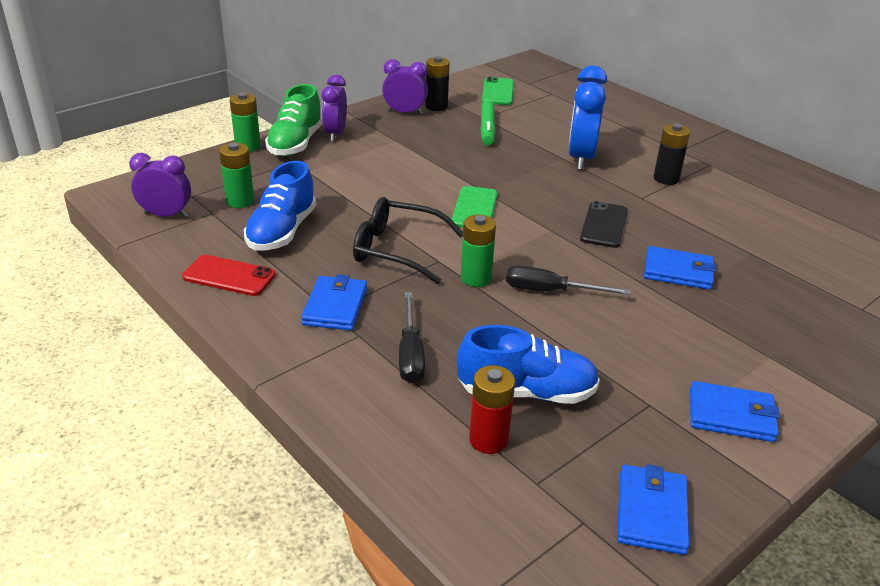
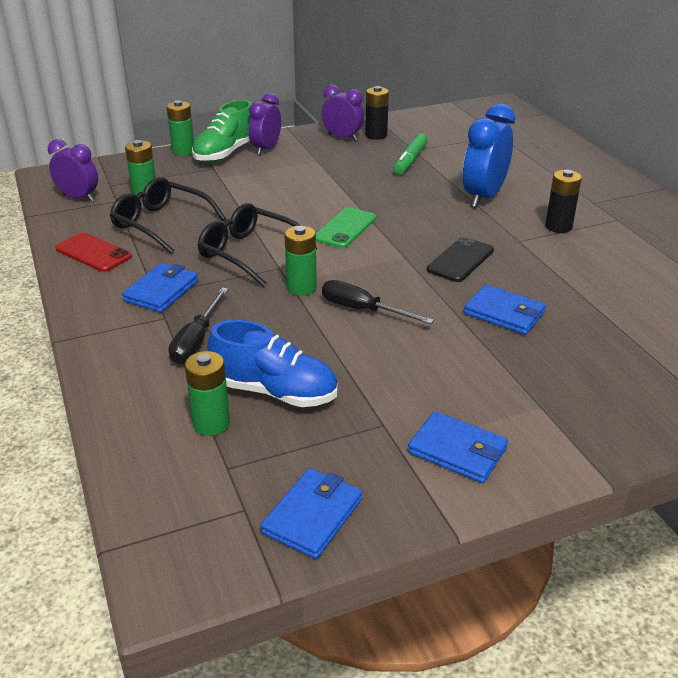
camera: 20 degrees right, 0 degrees up
(282, 231) = (162, 224): blue shoe -> black glasses
(488, 440) = (211, 423): red battery -> green battery
(497, 92) = (445, 128): green phone -> none

